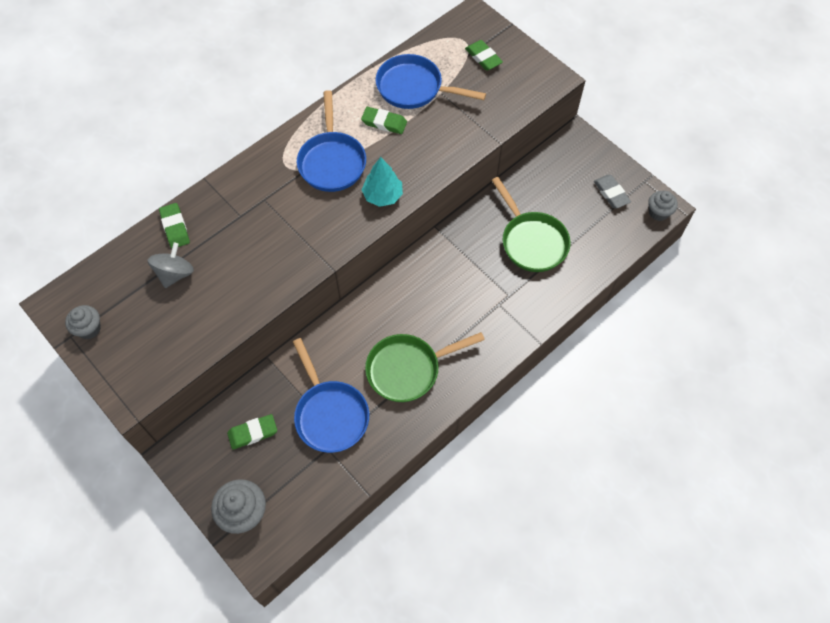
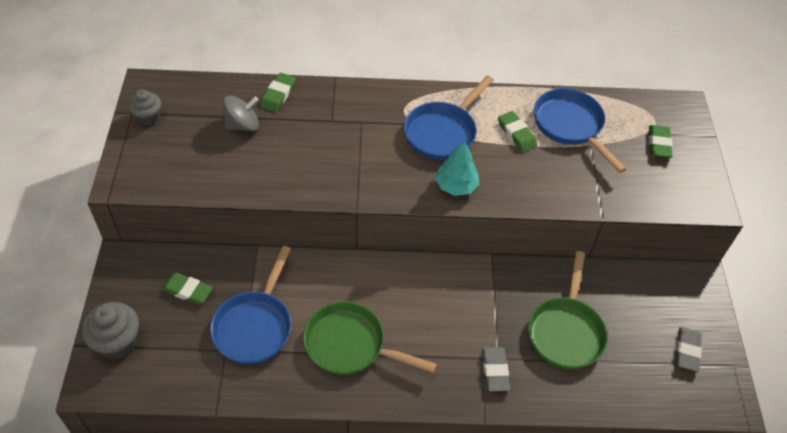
camera: 40 degrees right, 10 degrees down
(514, 305) = (495, 370): none -> grey eraser
(658, 212) = (720, 404): grey cupcake -> none

